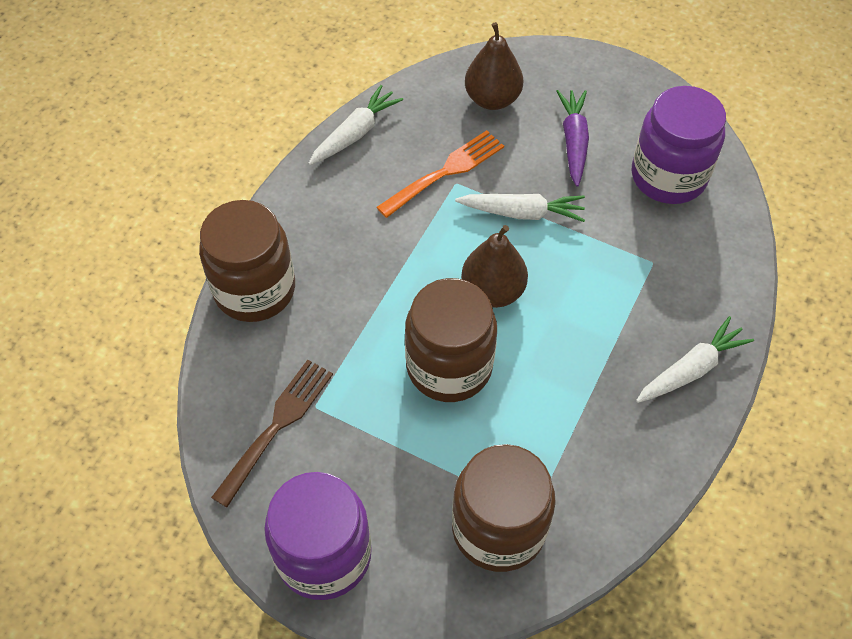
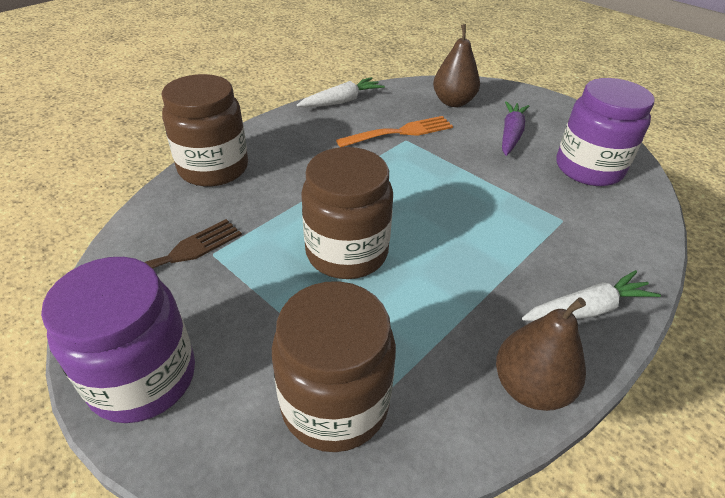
camera: 15 degrees right, 15 degrees down
(492, 291) = (409, 209): brown pear -> brown pear (530, 387)
(522, 213) = (453, 166): white carrot -> none

